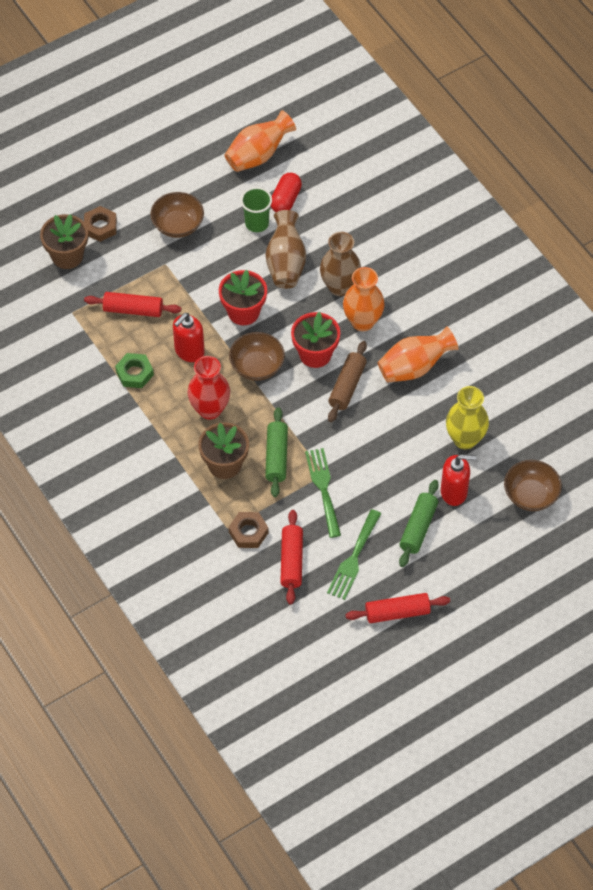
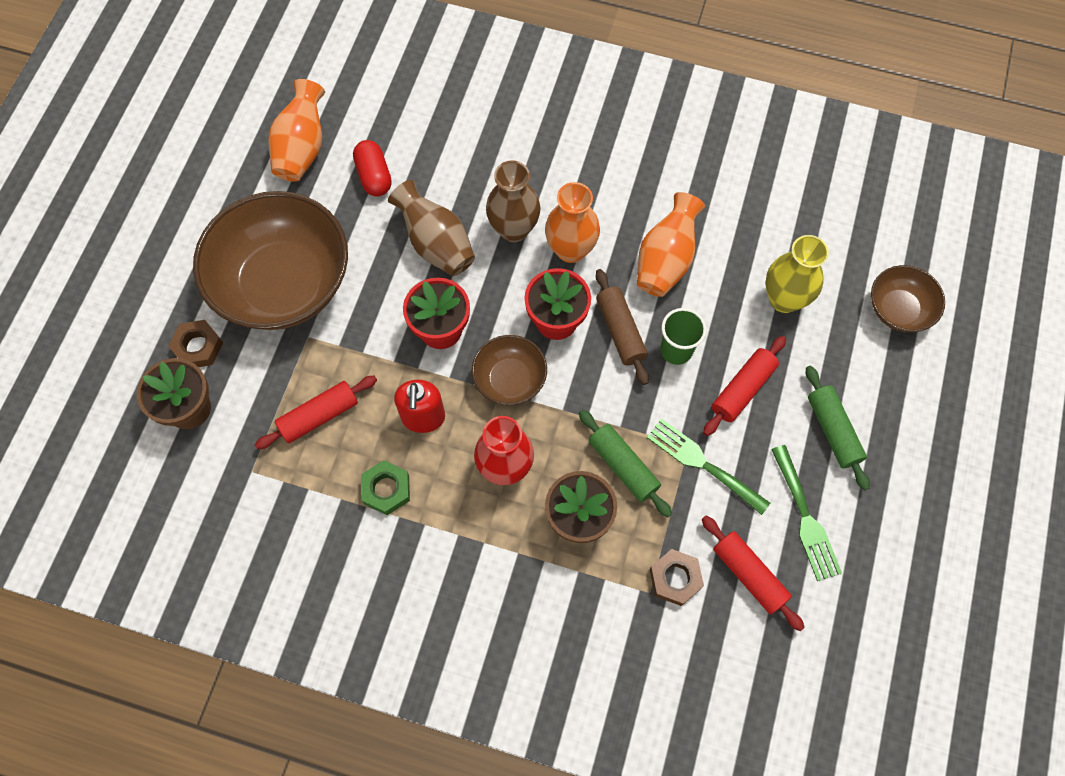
camera: 40 degrees left, 10 degrees up
(178, 225) = (283, 284): brown bowl -> brown bowl, size x2.06
(257, 223) = (367, 222): green cup -> green cup (676, 350)
(397, 612) = (904, 543): red rolling pin -> red rolling pin (742, 389)
(454, 492) = (828, 364): red soap dispenser -> none

